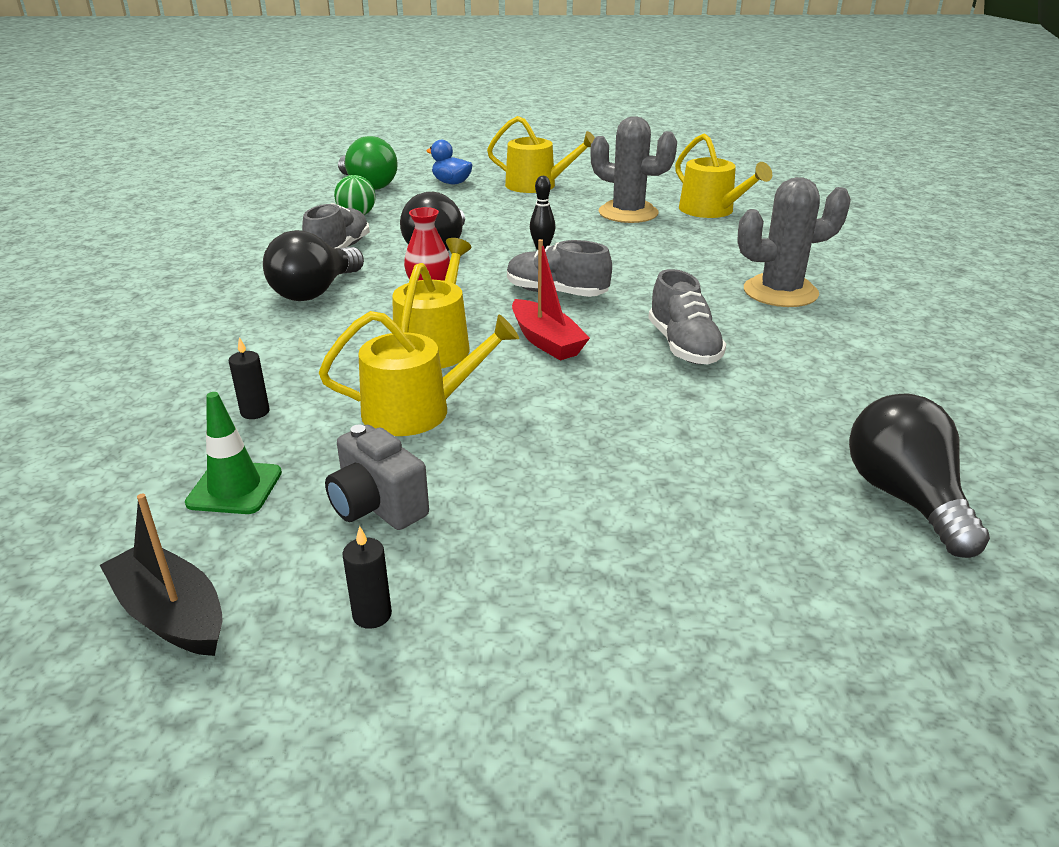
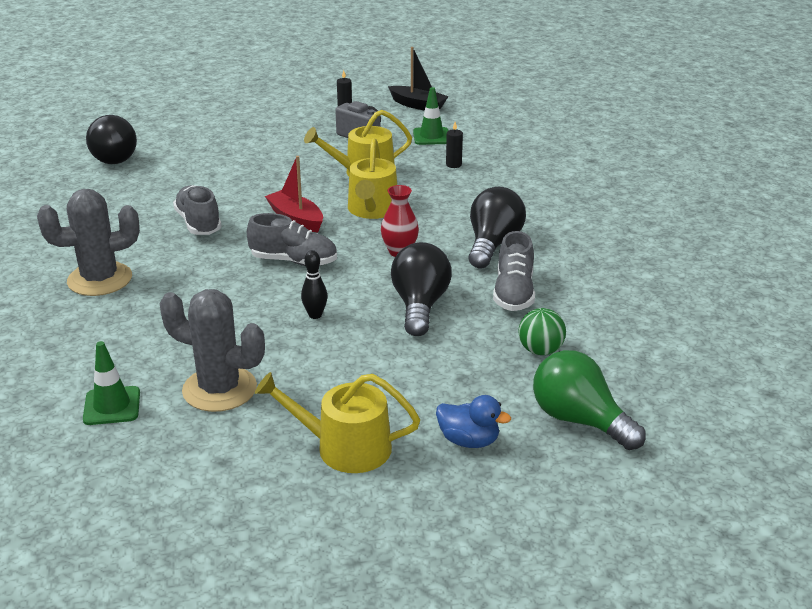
camera: 170 degrees right, 0 degrees up
(711, 211) = (112, 406): yellow watering can -> green traffic cone

